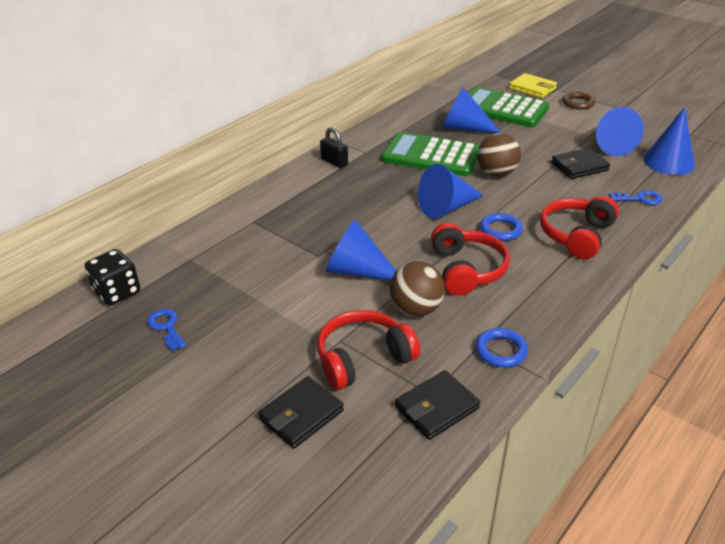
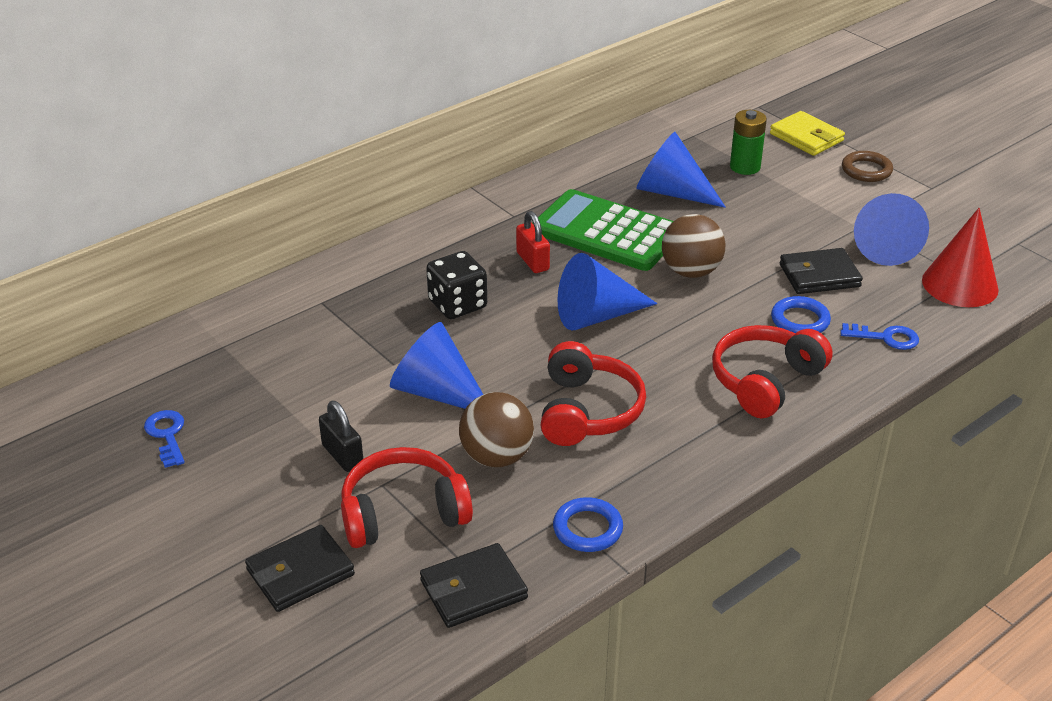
camera: 10 degrees right, 0 degrees up
(117, 292) = (117, 379): black dice -> black dice (457, 304)
(334, 162) = (463, 226): black padlock -> black padlock (342, 455)
(389, 179) = (532, 261): none -> red padlock
(500, 230) = (659, 359): blue ring -> blue ring (800, 320)
(502, 109) = (745, 167): green calculator -> green battery
(668, 162) = (960, 284): blue cone -> red cone

